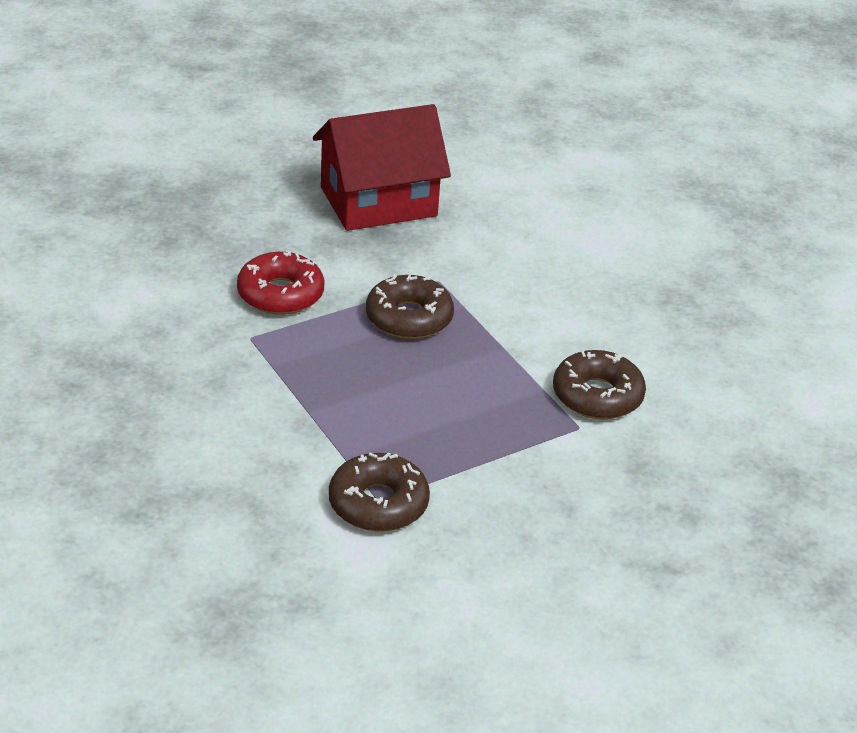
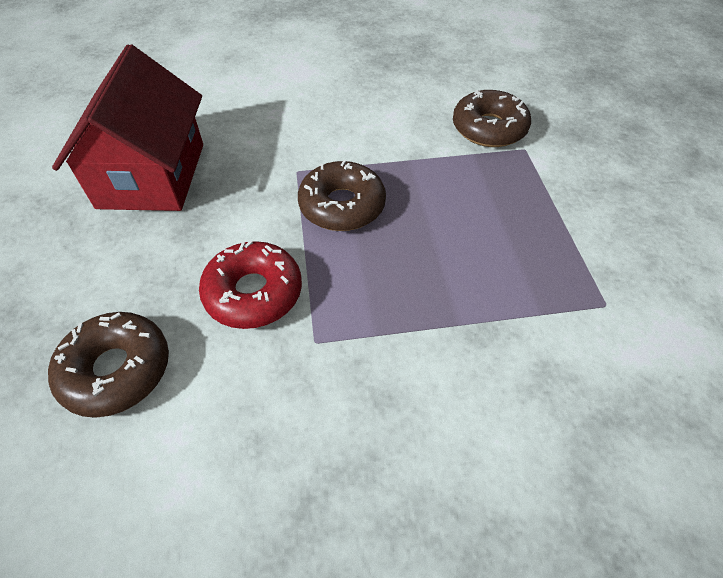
camera: 65 degrees left, 15 degrees up
(378, 504) = (613, 307): brown donut -> brown donut (117, 370)

